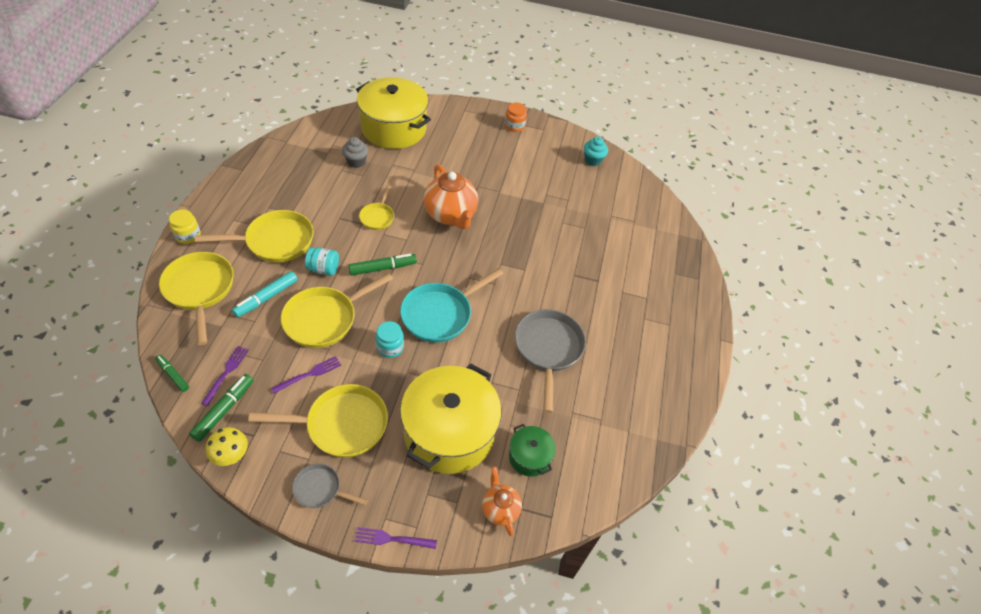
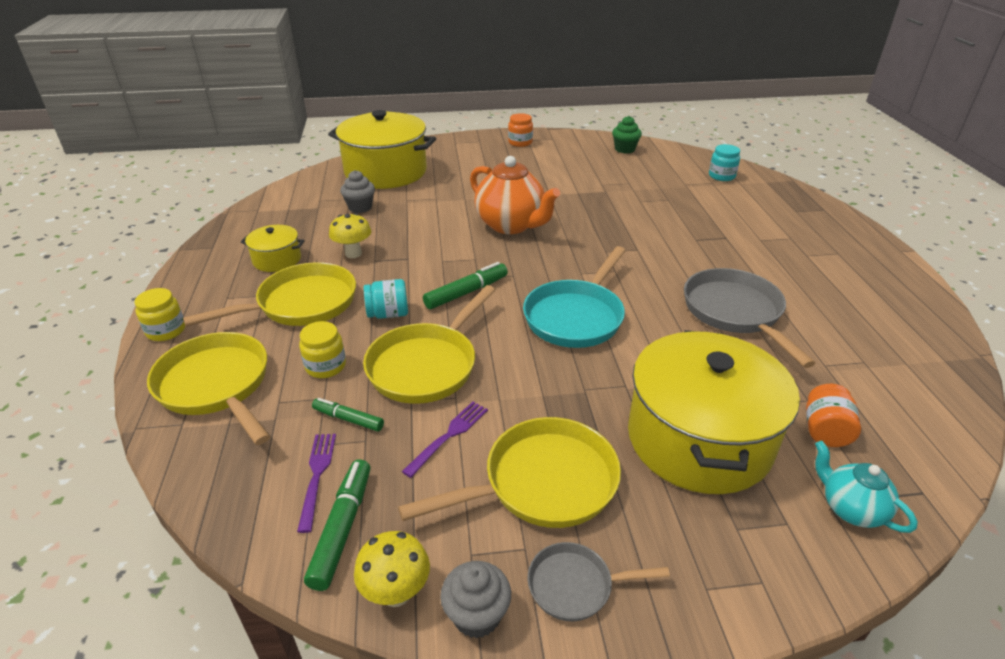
camera: 15 degrees left, 15 degrees down
(173, 375) = (226, 508): green marker -> green marker (348, 419)
(263, 484) = (476, 615): none -> grey cupcake
(266, 298) = (326, 366): turquoise marker -> yellow jar
(278, 196) = (277, 260): none -> yellow pot
(329, 207) = (353, 253): none -> yellow mushroom
(377, 217) = (423, 248): yellow pan -> none
(390, 347) = (540, 369): turquoise jar -> turquoise jar (721, 176)
(392, 539) = (742, 615): purple fork -> none
(500, 509) = (851, 509): orange teapot -> turquoise teapot
(529, 457) = (825, 431): green pot -> orange jar
(593, 160) = (624, 149): turquoise cupcake -> green cupcake

